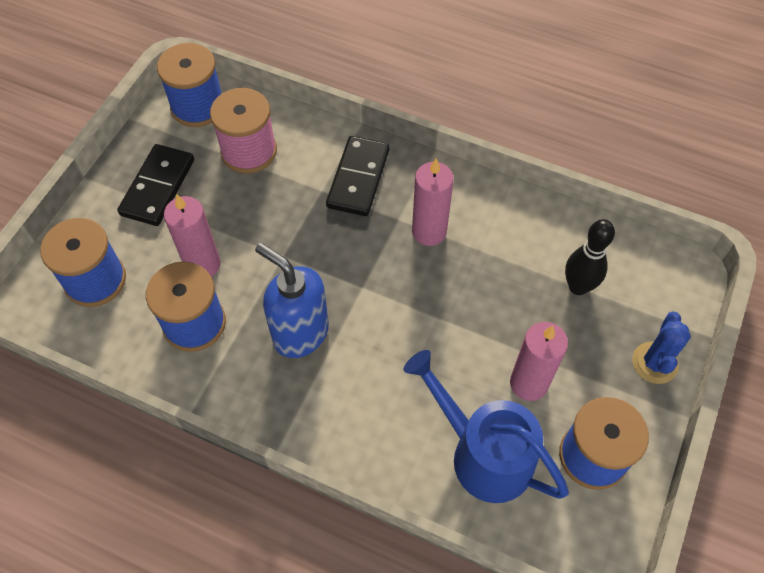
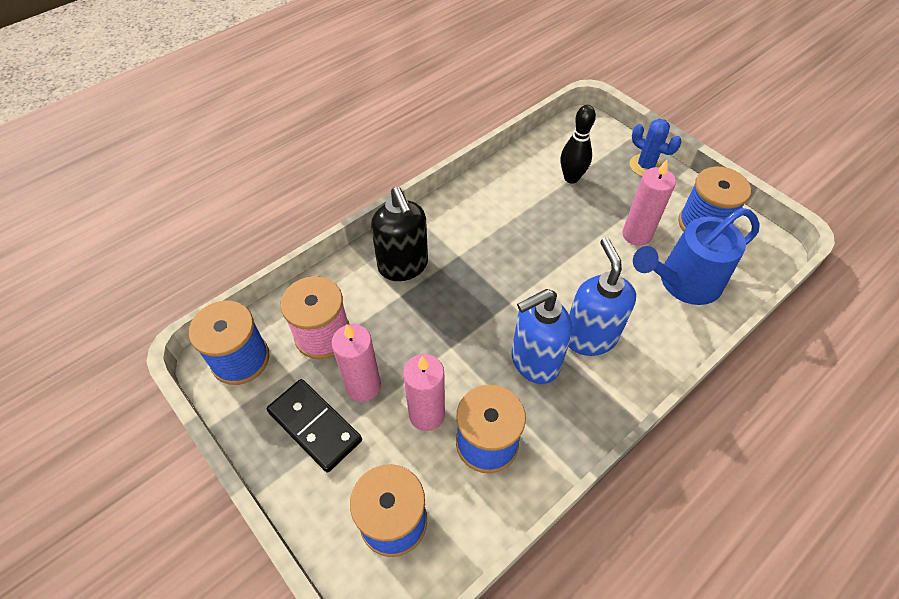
camera: 65 degrees left, 5 degrees down
(355, 375) = (589, 337): none -> blue soap dispenser
(358, 178) = (403, 266): black domino -> black soap dispenser
(429, 231) = (481, 241): pink candle -> pink candle (363, 386)

